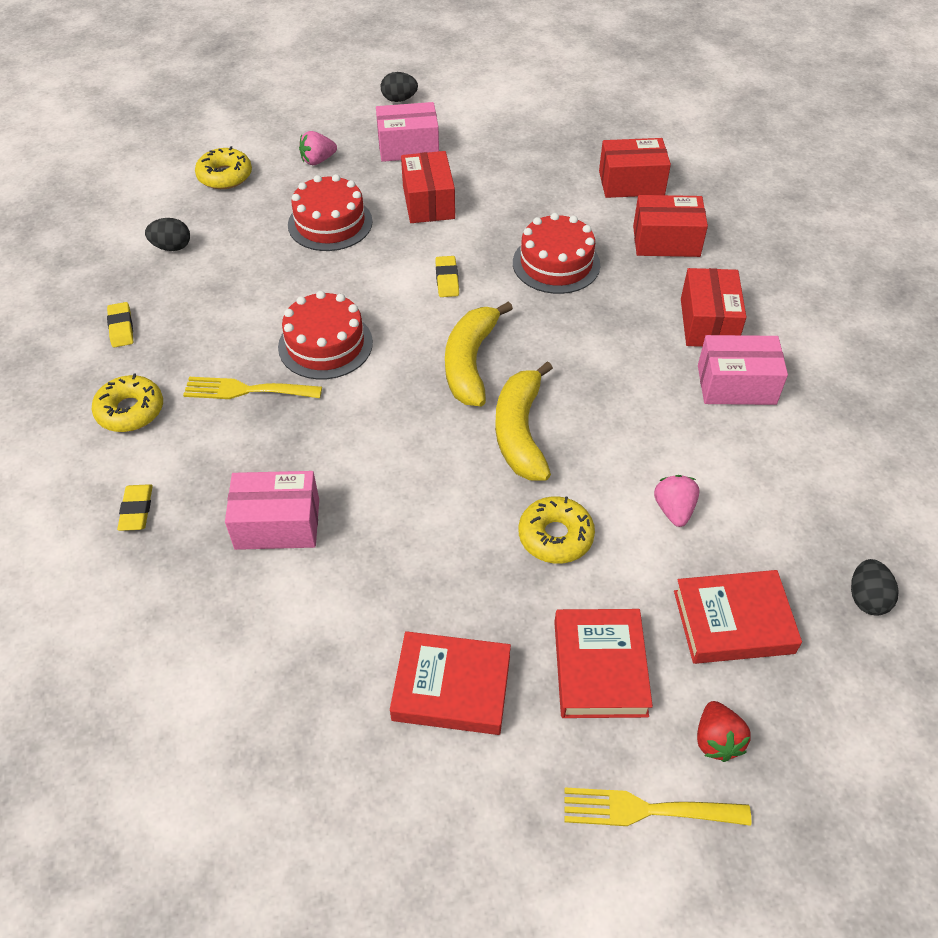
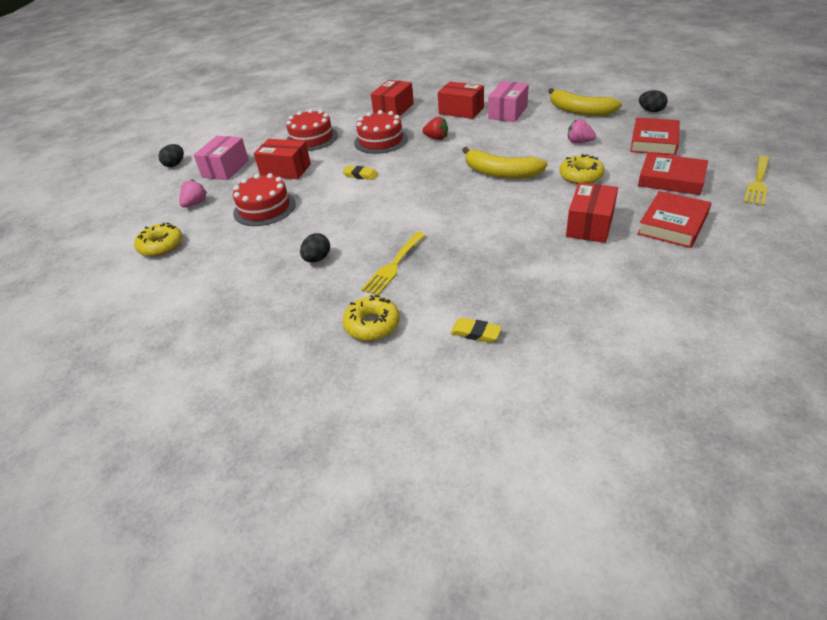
camera: 60 degrees left, 10 degrees down
(121, 327) = (276, 319): yellow eraser -> none
(172, 247) = (211, 282): black egg -> black egg (317, 259)
(277, 524) = (523, 269): pink box -> none
(318, 160) = (195, 204): pink strawberry -> pink strawberry turned 150 degrees counterclockwise
(325, 344) = (378, 227): red cake -> red cake (311, 138)
(470, 363) = (436, 179): yellow banana -> yellow banana (579, 111)
(631, 183) = (340, 110): red box -> red box (590, 225)
(716, 740) = (721, 158): red strawberry -> red strawberry (436, 138)

